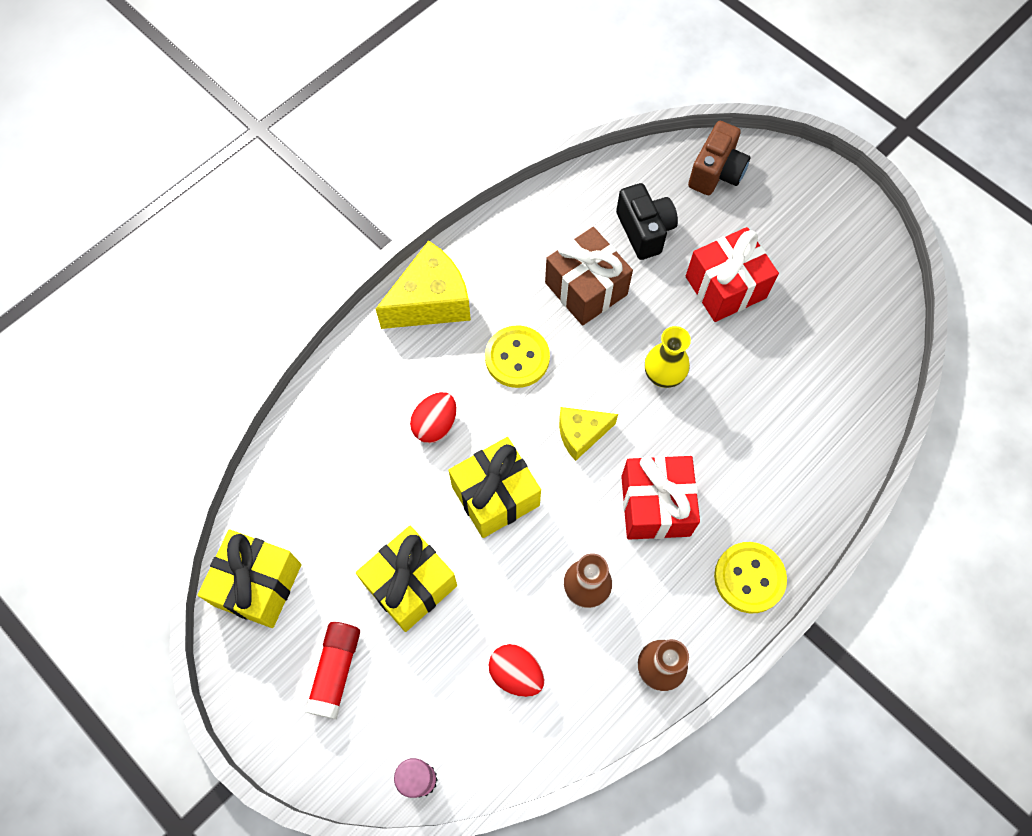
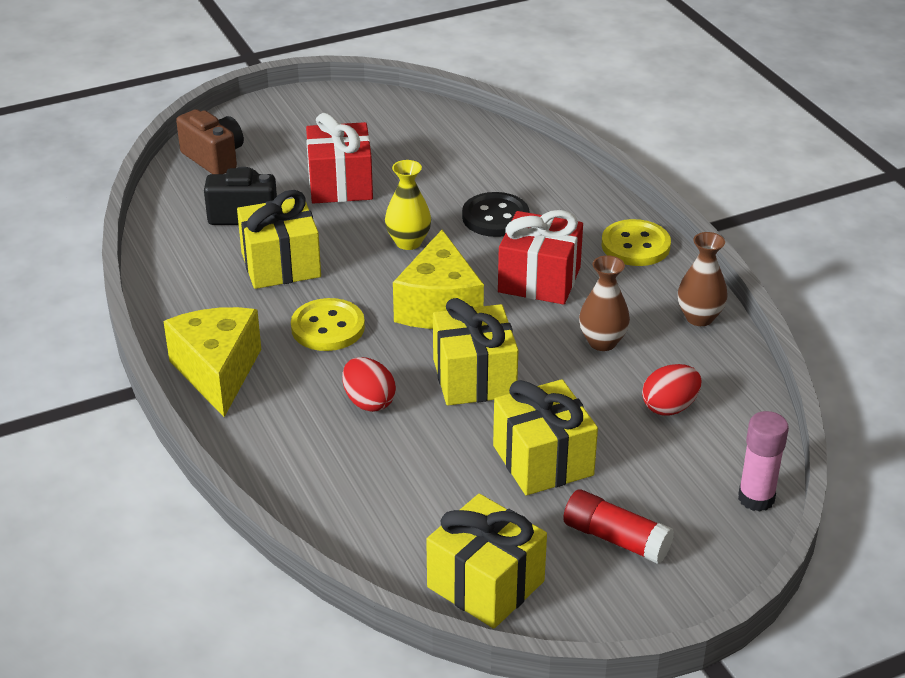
camera: 70 degrees left, 30 degrees down
(581, 434) = (439, 306): yellow cheese -> yellow cheese, size x1.65
(586, 289) = (281, 265): brown gift -> yellow gift
(736, 436) = (495, 217): none -> black button

